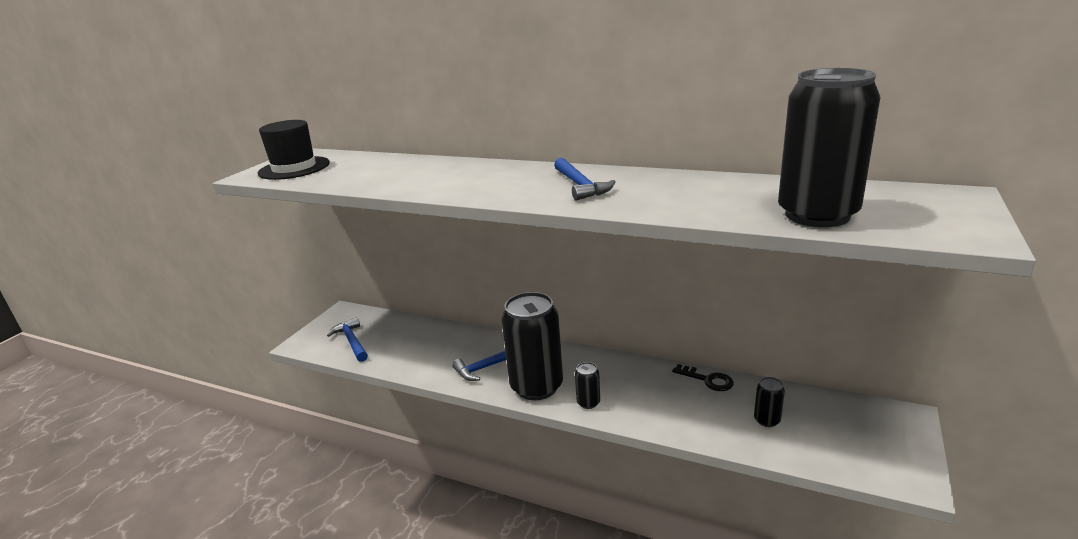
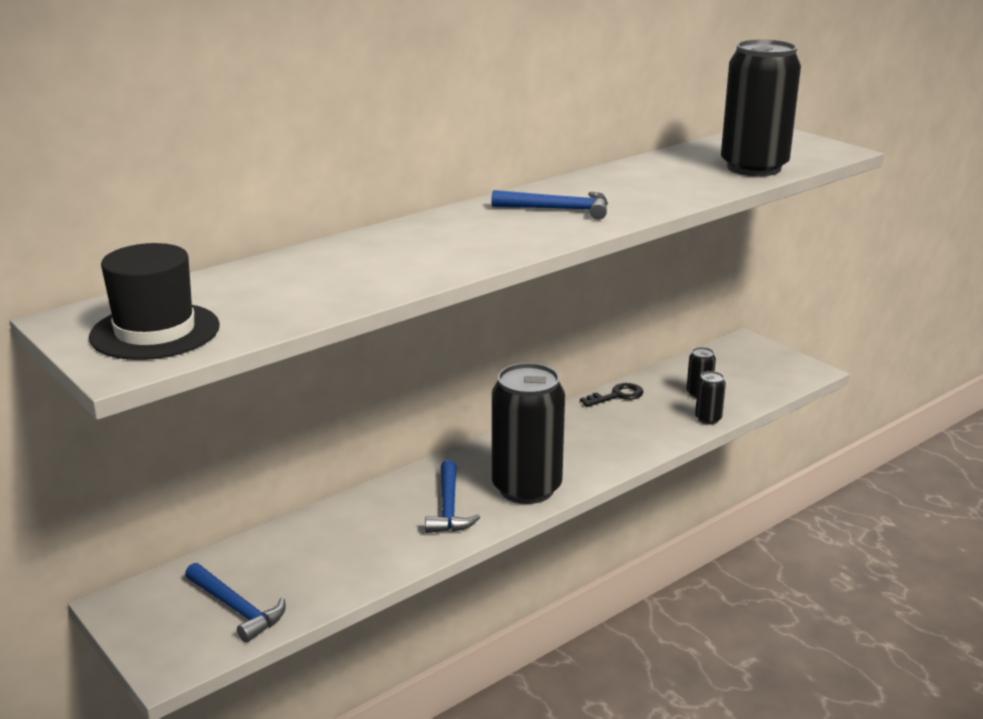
camera: 65 degrees left, 0 degrees up
(352, 341) = (236, 609): blue hammer -> blue hammer turned 135 degrees counterclockwise
(588, 402) = (588, 467): black can -> black can (708, 419)

